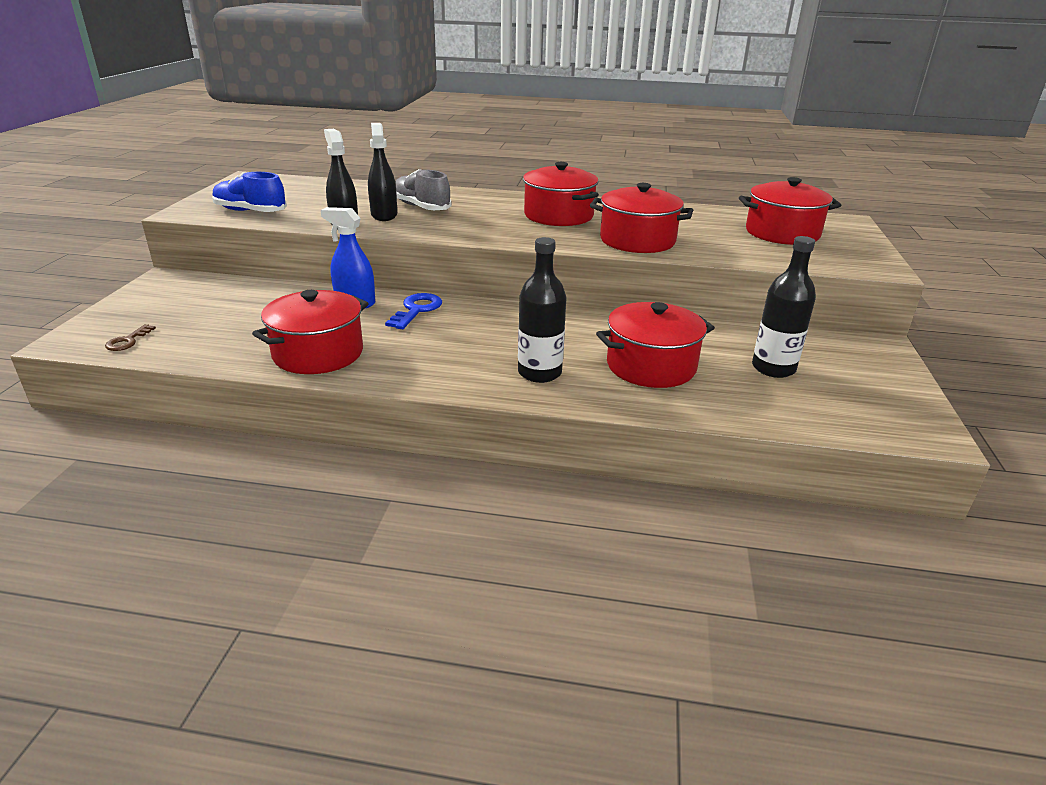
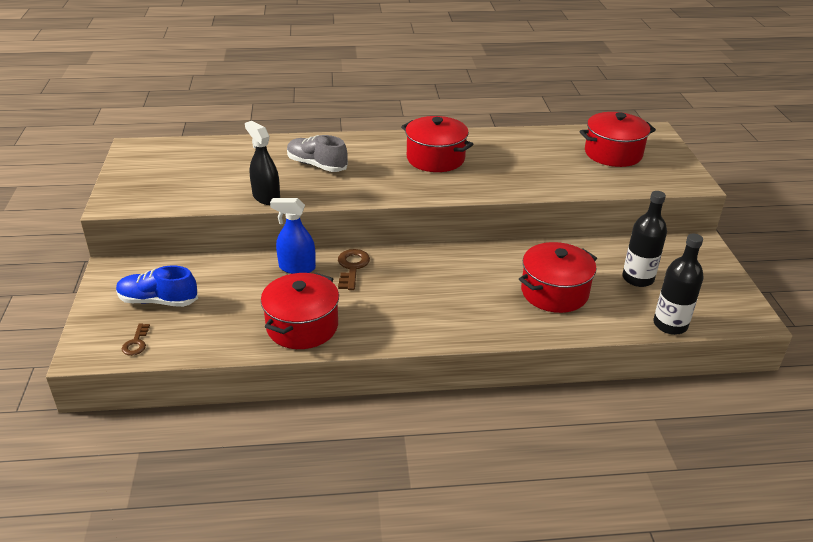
camera: 15 degrees left, 5 degrees up
(250, 211) = (172, 193): blue shoe -> blue shoe (158, 301)
(384, 215) = (292, 180): black spray bottle -> none
(416, 310) = (352, 267): blue key -> brown key
(539, 373) = (479, 313): black bottle -> black bottle (670, 325)
(637, 240) = (511, 180): red pot -> none

